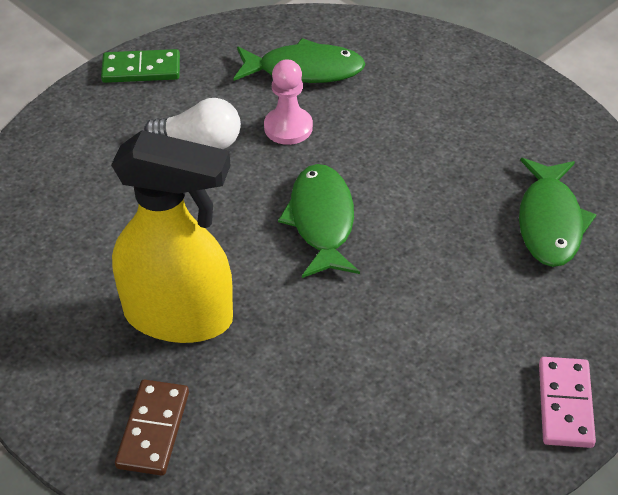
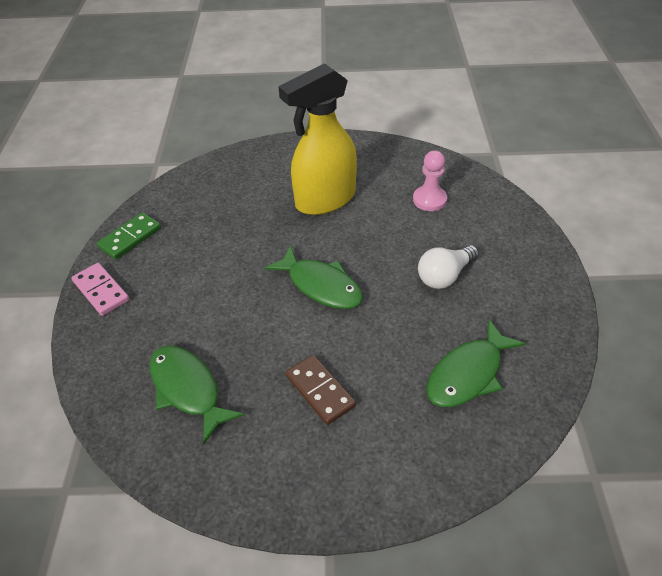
camera: 135 degrees right, 0 degrees up
(141, 69) = (550, 289): green domino -> green domino (130, 238)
(153, 429) = (277, 163): brown domino -> brown domino (320, 391)
(288, 127) = (415, 323): pink pawn -> pink pawn (429, 200)

